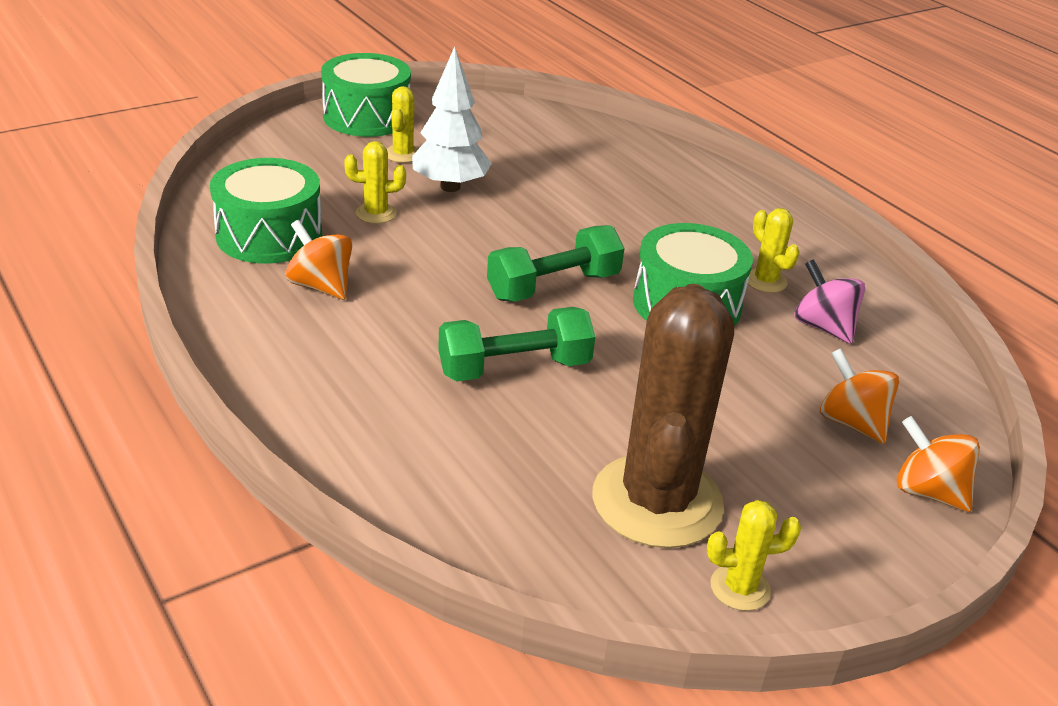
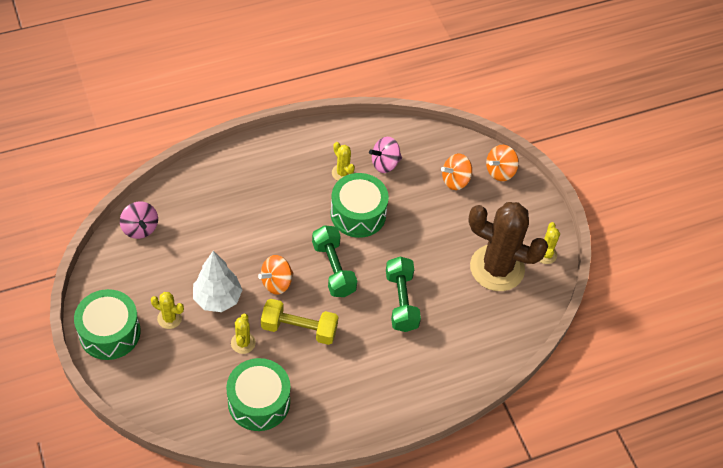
camera: 80 degrees left, 20 degrees up
(321, 286) = (317, 379): orange spinning top -> orange spinning top (276, 282)
(417, 261) = (299, 329): none -> yellow dumbbell
(546, 122) = (140, 228): none -> pink spinning top
(765, 281) = (342, 173): yellow cactus -> yellow cactus turned 75 degrees clockwise

